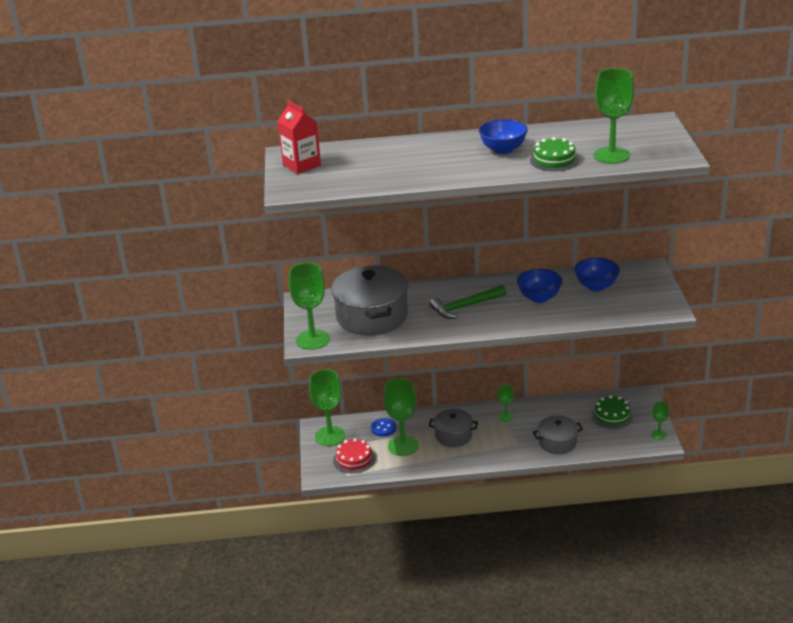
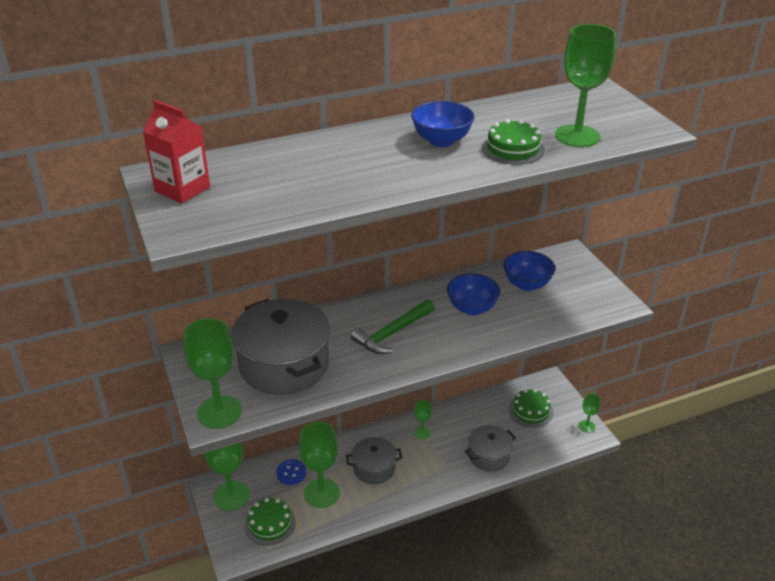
camera: 20 degrees left, 5 degrees up
(354, 459) = (270, 523): red cake -> green cake

